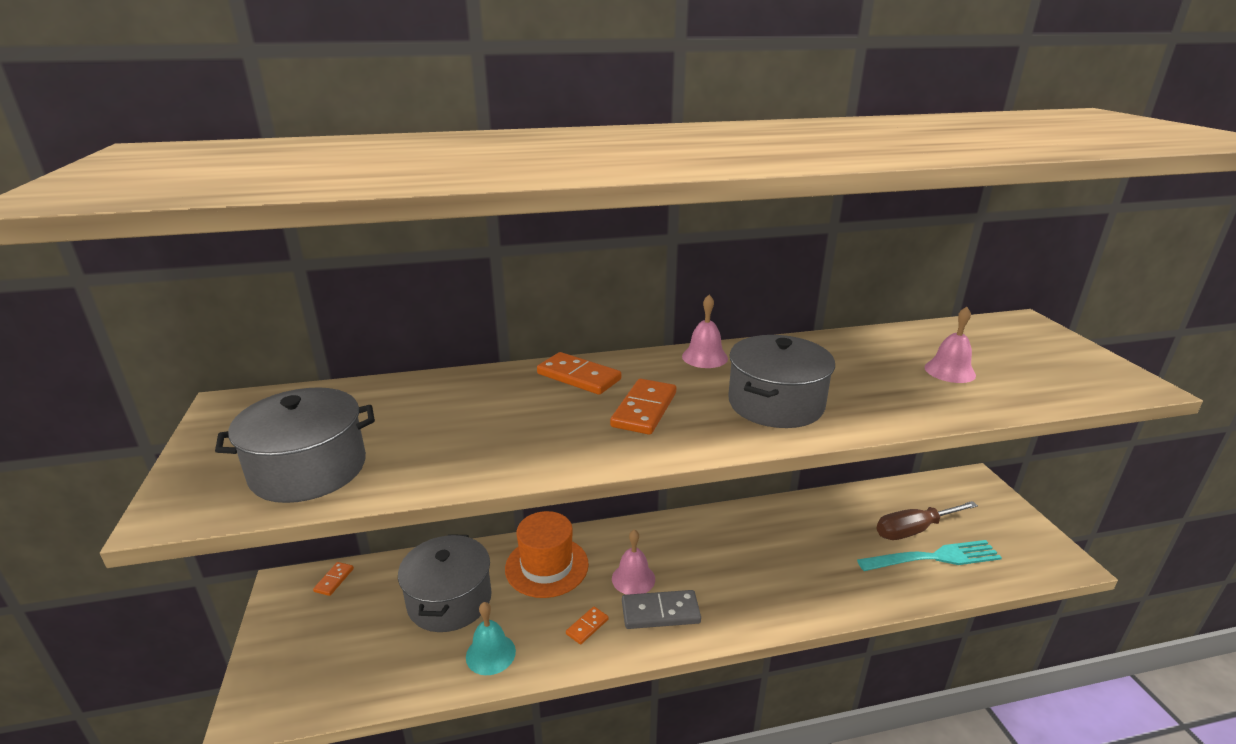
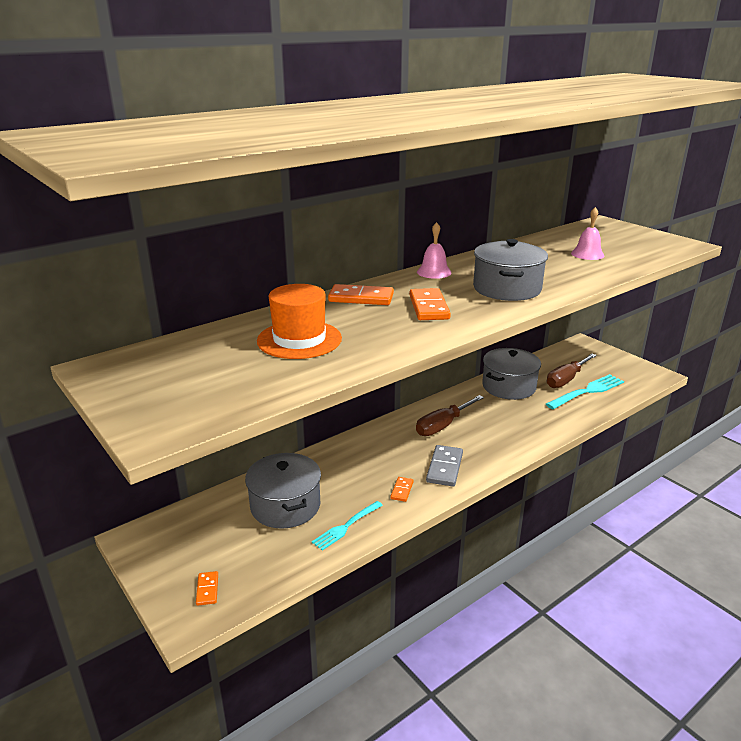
camera: 25 degrees left, 0 degrees up
(308, 469) = (229, 388): grey pot -> grey pot (509, 386)
(334, 580) = (174, 522): orange domino -> orange domino (207, 589)
(490, 654) = (346, 526): turquoise bell -> turquoise fork
(547, 566) = (342, 464): orange hat -> orange hat (299, 339)
(633, 578) = (411, 454): pink bell -> none
(660, 612) = (445, 468): grey domino -> grey domino turned 45 degrees counterclockwise
(700, 550) = (443, 425): none -> brown screwdriver

